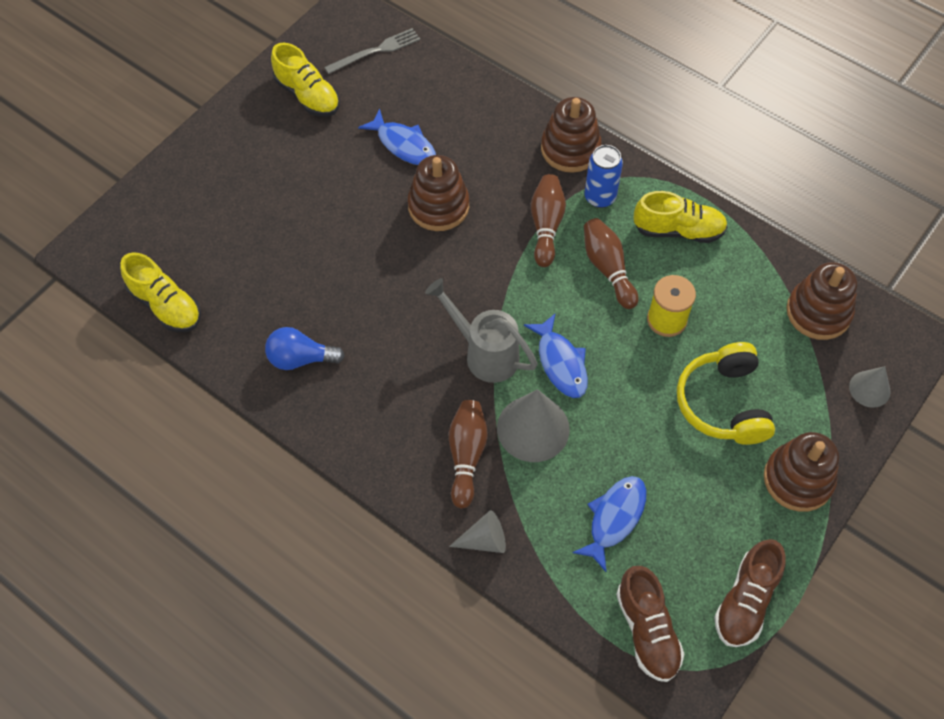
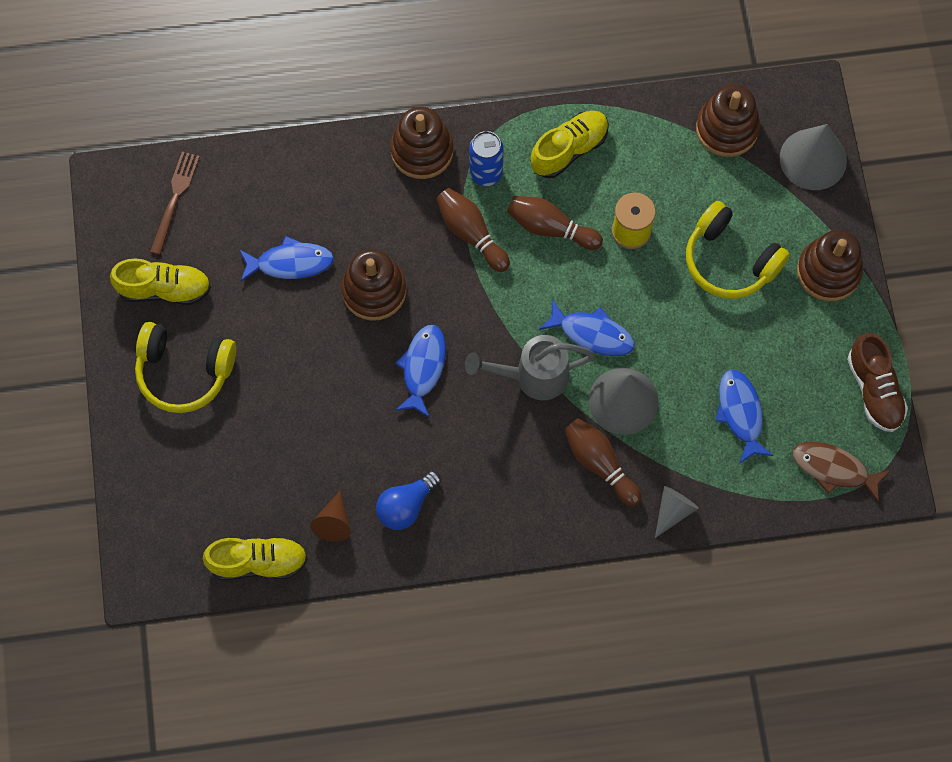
camera: 45 degrees left, 10 degrees up
(241, 325) = (334, 522): none -> brown cone
(261, 152) = (184, 372): none -> yellow headphones
(376, 51) = (174, 199): grey fork -> brown fork
(415, 281) = (423, 368): none -> blue fish
(647, 630) = (834, 469): brown shoe -> brown fish
(869, 389) = (813, 159): grey cone -> grey cone, size x1.75

